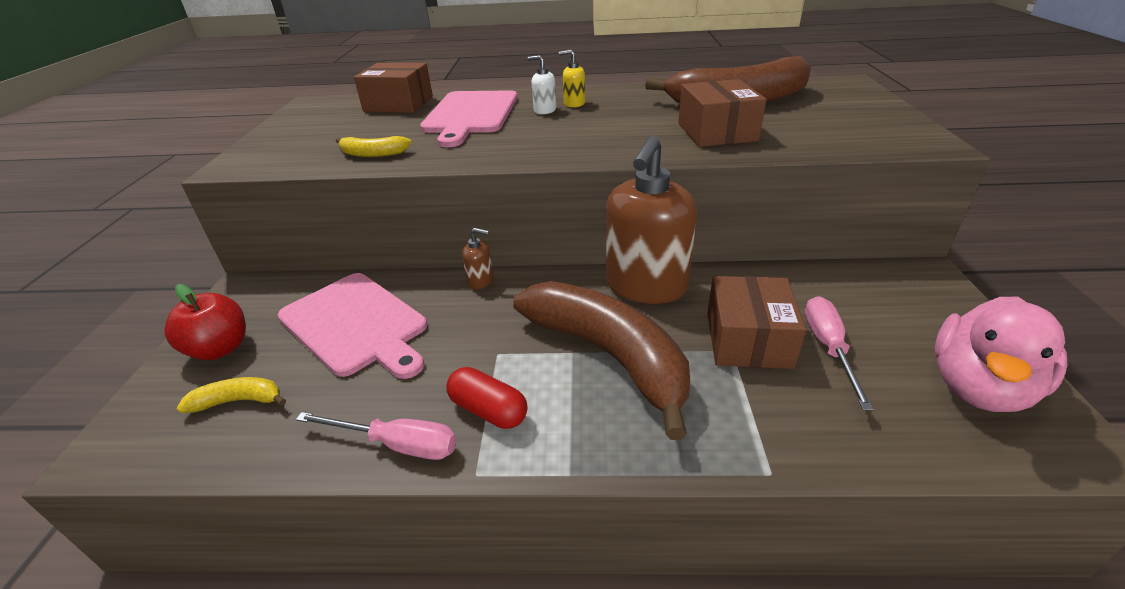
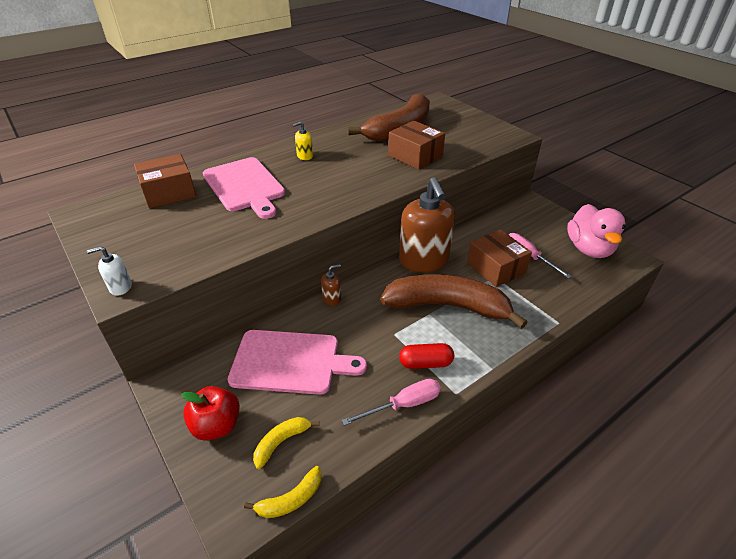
camera: 40 degrees left, 5 degrees up
(373, 154) = (224, 241): yellow banana -> yellow banana (291, 499)
(544, 110) = (293, 167): white soap dispenser -> white soap dispenser (120, 287)

